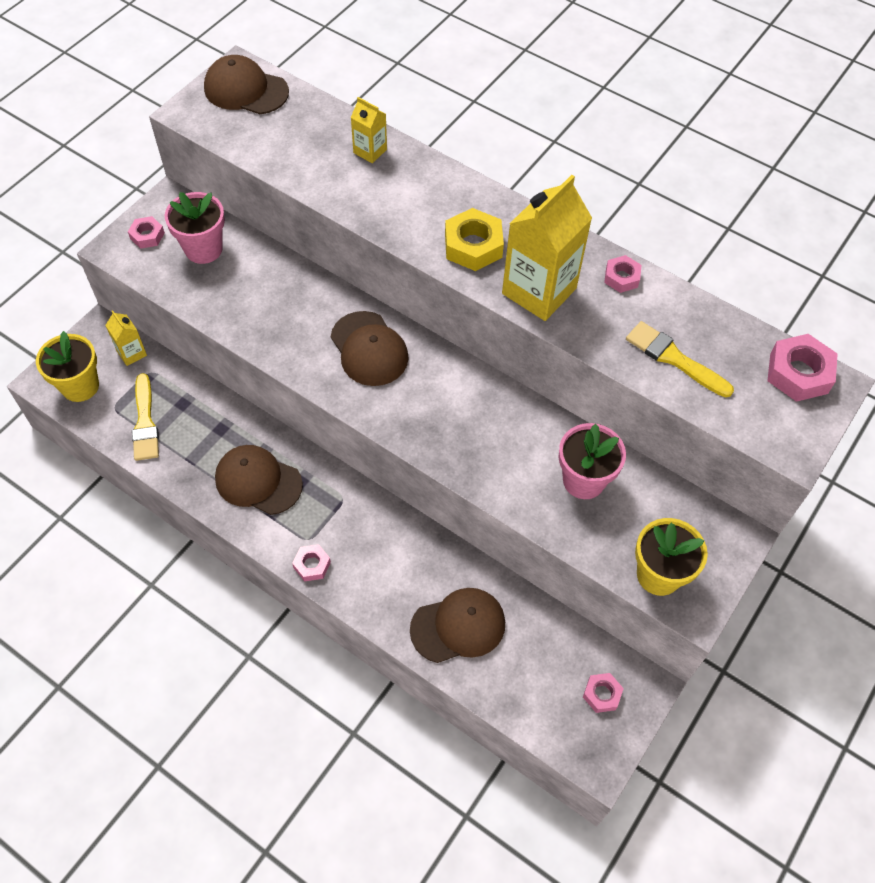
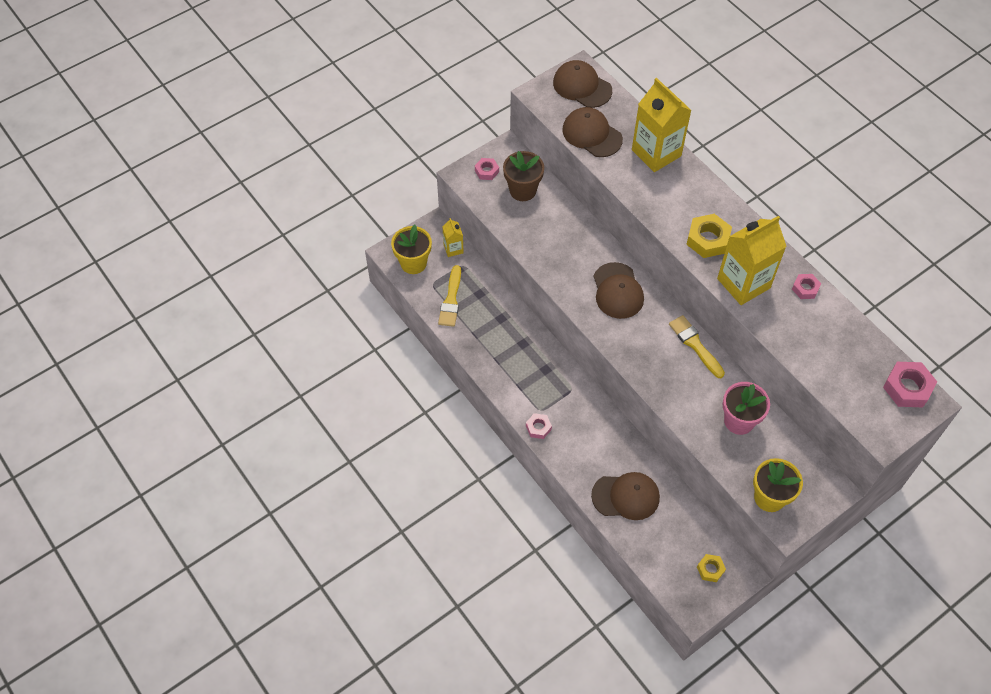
camera: 20 degrees right, 0 degrees up
(203, 249) = (522, 190): pink flower pot -> brown flower pot
(258, 481) = (517, 361): brown cap -> brown cap (592, 134)
(370, 151) = (656, 153): yellow carton -> yellow carton, size x2.05
(602, 694) = (710, 569): pink nut -> yellow nut
(674, 358) = (822, 354): yellow brush -> yellow brush (695, 344)

